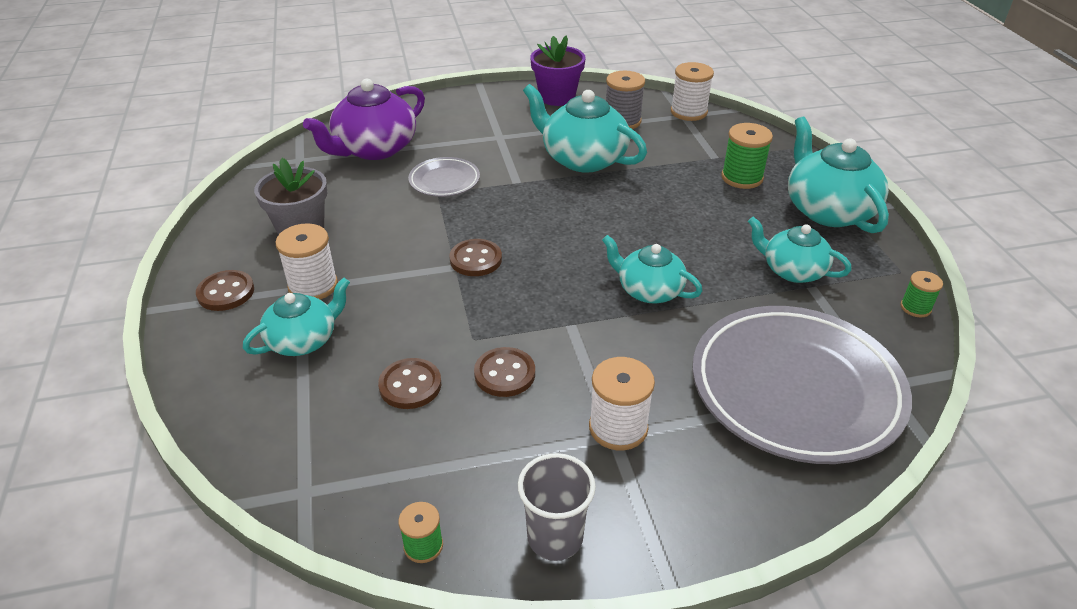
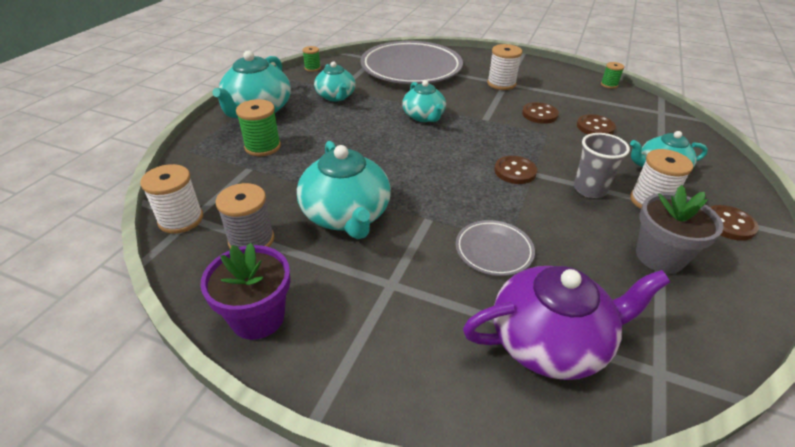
camera: 145 degrees left, 0 degrees up
(555, 537) = (554, 71): grey cup -> grey cup (589, 189)

